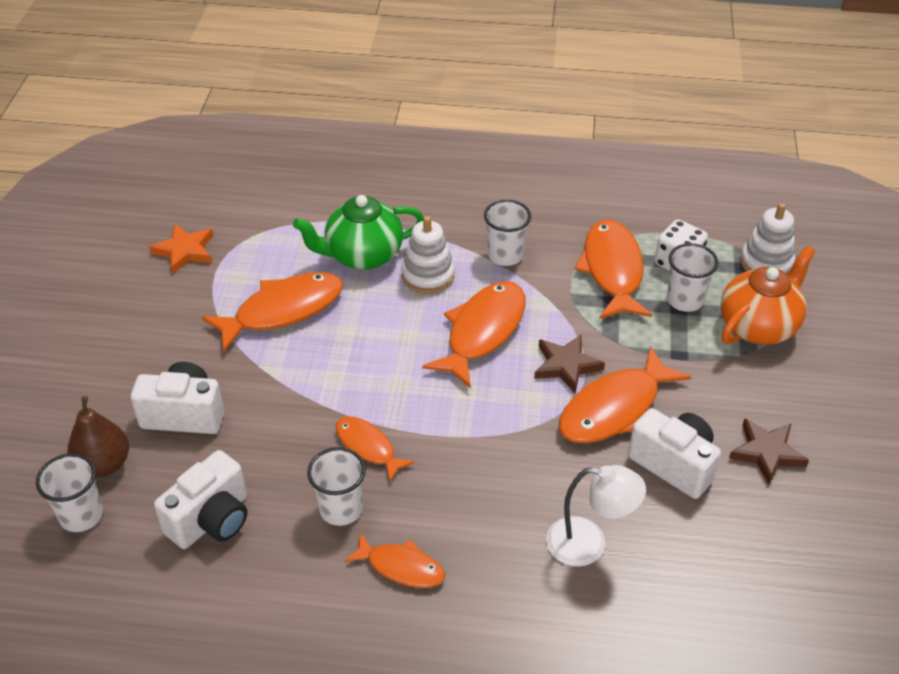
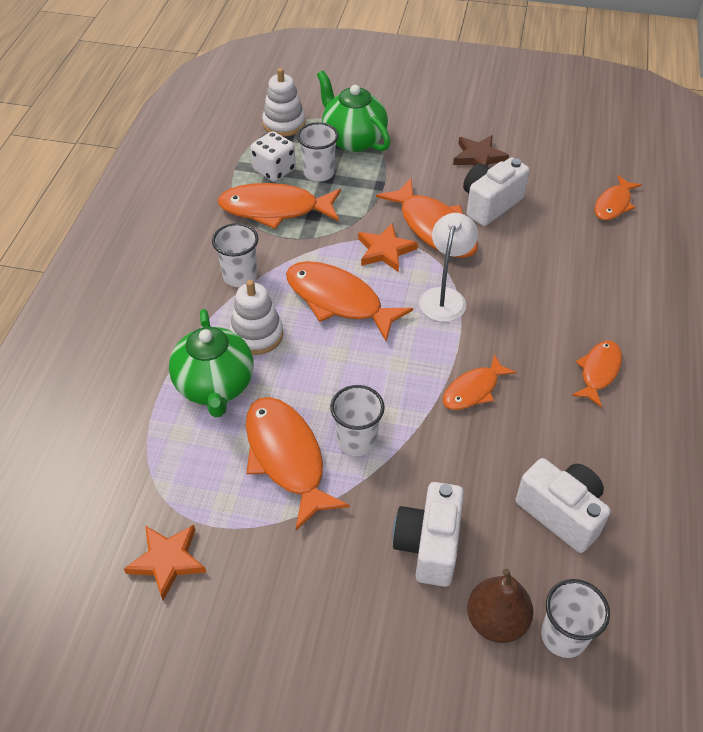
camera: 85 degrees left, 5 degrees up
(341, 509) = (542, 411): white cup -> white cup (357, 441)
(566, 365) = (385, 250): brown star -> orange star
(589, 544) = (566, 258): white lamp -> white lamp (445, 297)
(713, 609) = (613, 204): none -> orange fish
(758, 326) = (353, 139): orange teapot -> green teapot

